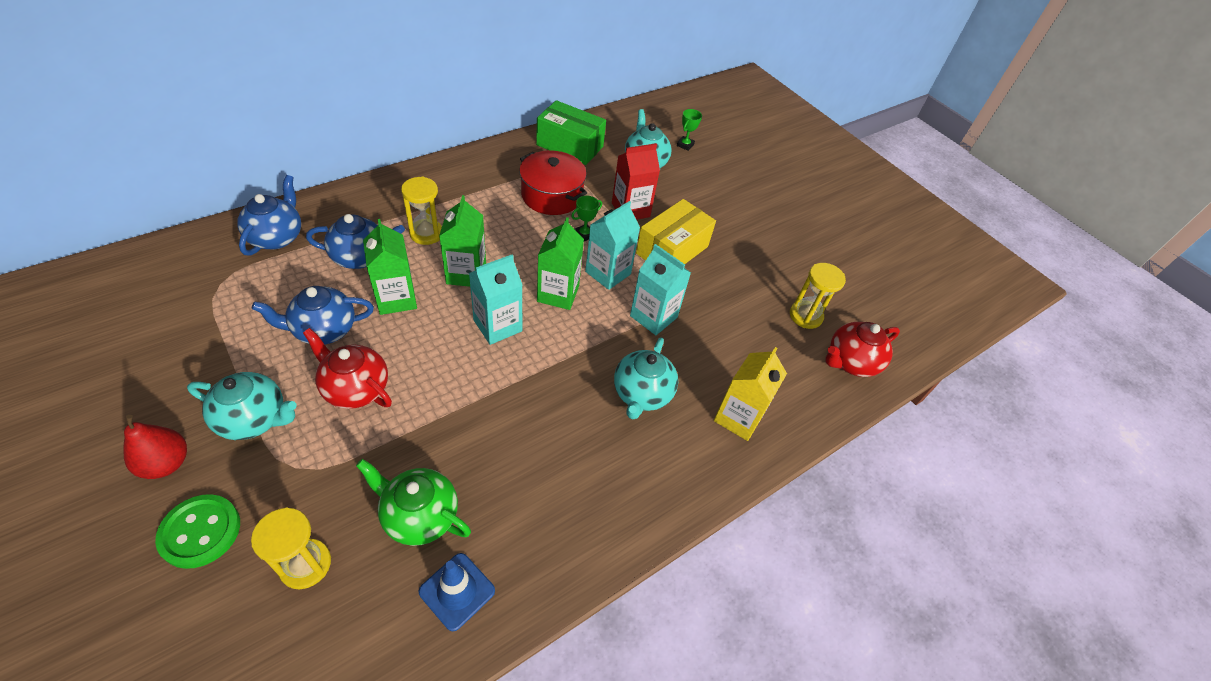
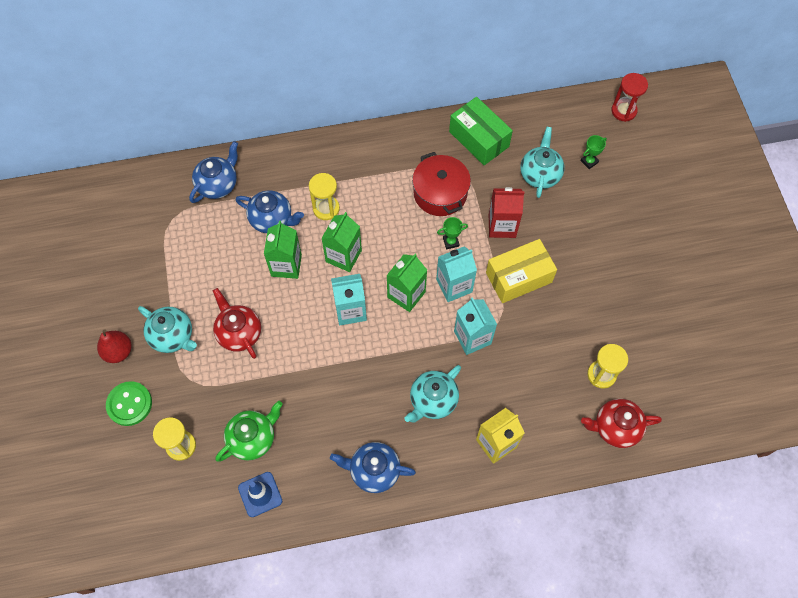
camera: 30 degrees right, 15 degrees up
(323, 330) = (230, 278): blue teapot -> blue teapot (373, 471)
(419, 515) = (253, 438): green teapot -> green teapot turned 90 degrees clockwise
(693, 105) = (623, 111): none -> red hourglass

